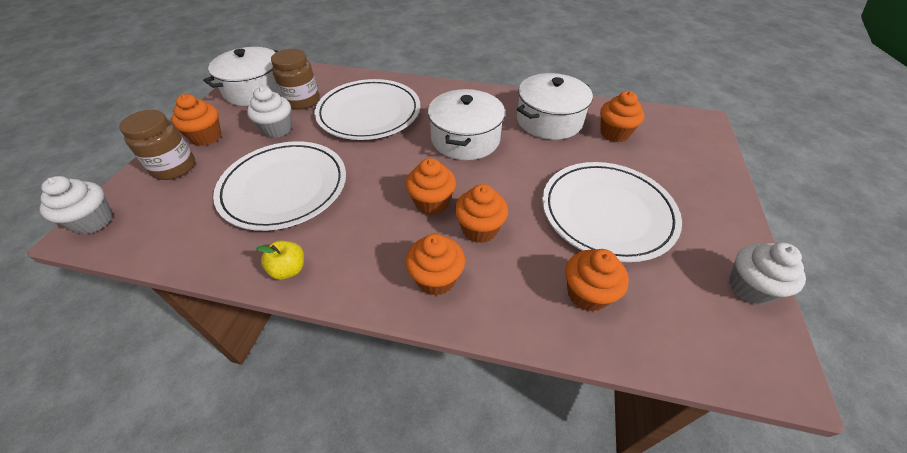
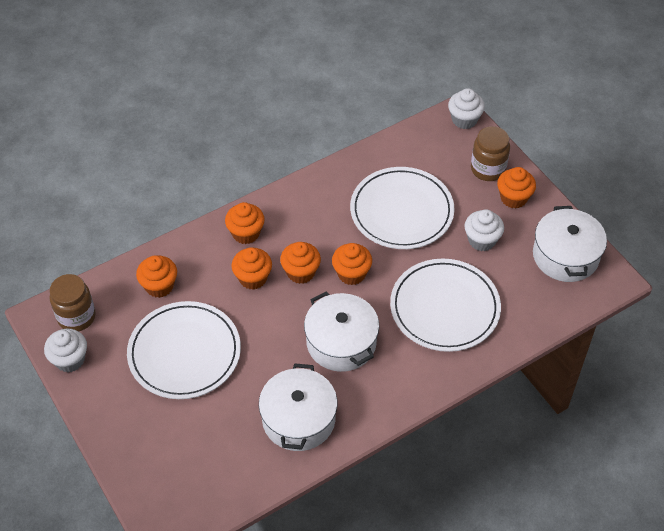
camera: 135 degrees right, 5 degrees up
(289, 269) = (325, 180): yellow apple -> none
(302, 101) = (512, 276): brown jar -> brown jar (76, 317)
(614, 133) = (233, 446): orange cupcake -> orange cupcake (351, 274)

